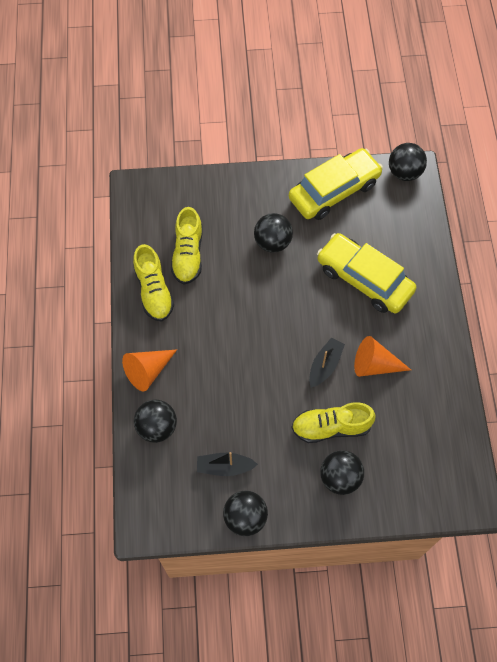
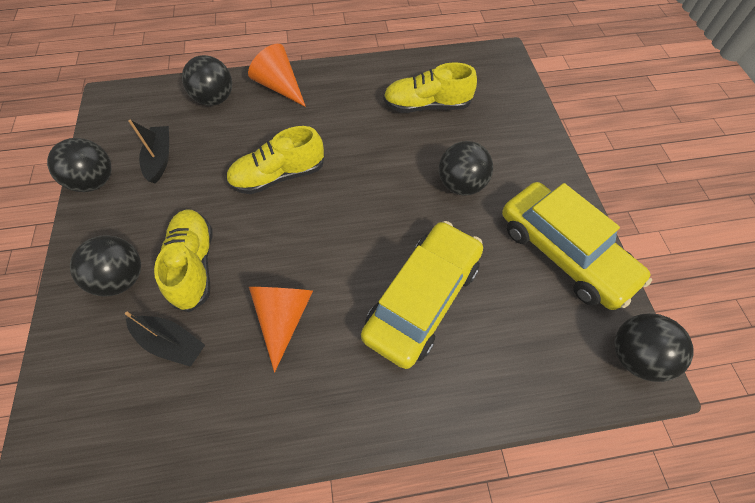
camera: 85 degrees right, 5 degrees down
(154, 291) = (376, 82): yellow shoe -> yellow shoe (278, 176)
(325, 365) = (283, 253): black boat -> black boat (171, 343)

